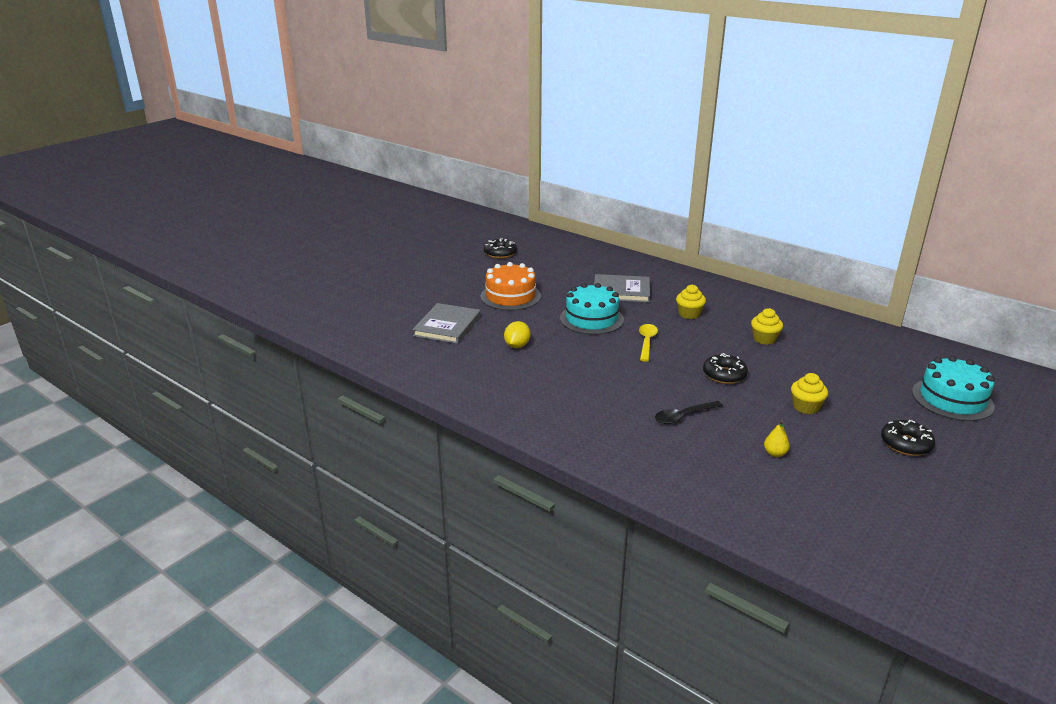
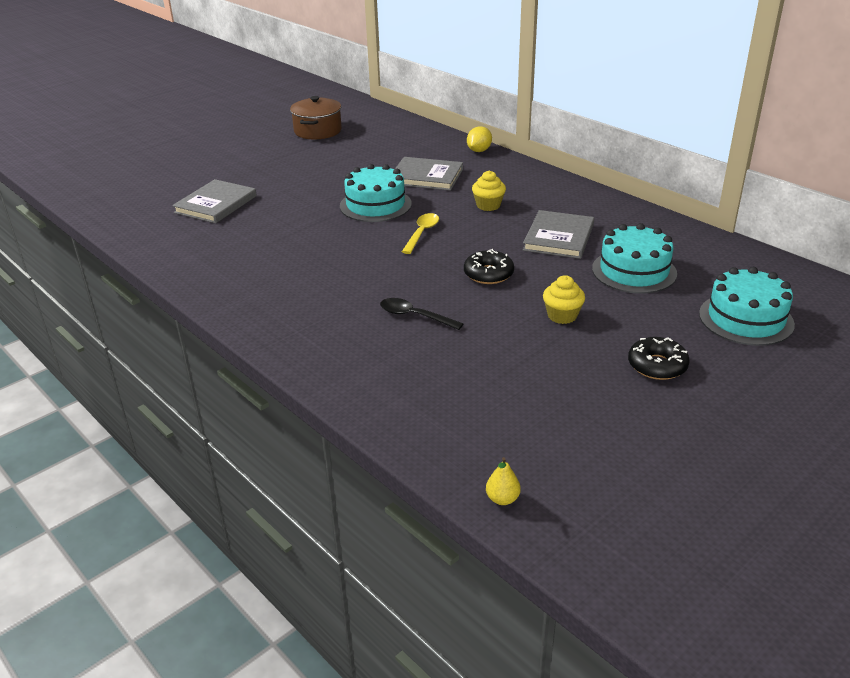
camera: 10 degrees right, 5 degrees up
(500, 253) = (318, 131): black donut -> brown pot
(510, 296) = (302, 176): orange cake -> none
(517, 346) = (277, 229): yellow lemon -> yellow lemon (479, 151)
(683, 416) = (415, 316): black spoon -> black spoon turned 45 degrees clockwise
(764, 339) = (559, 237): yellow cupcake -> grey book
(775, 453) = (494, 364): yellow pear -> yellow pear (502, 499)
(842, 364) = (634, 271): none -> turquoise cake

